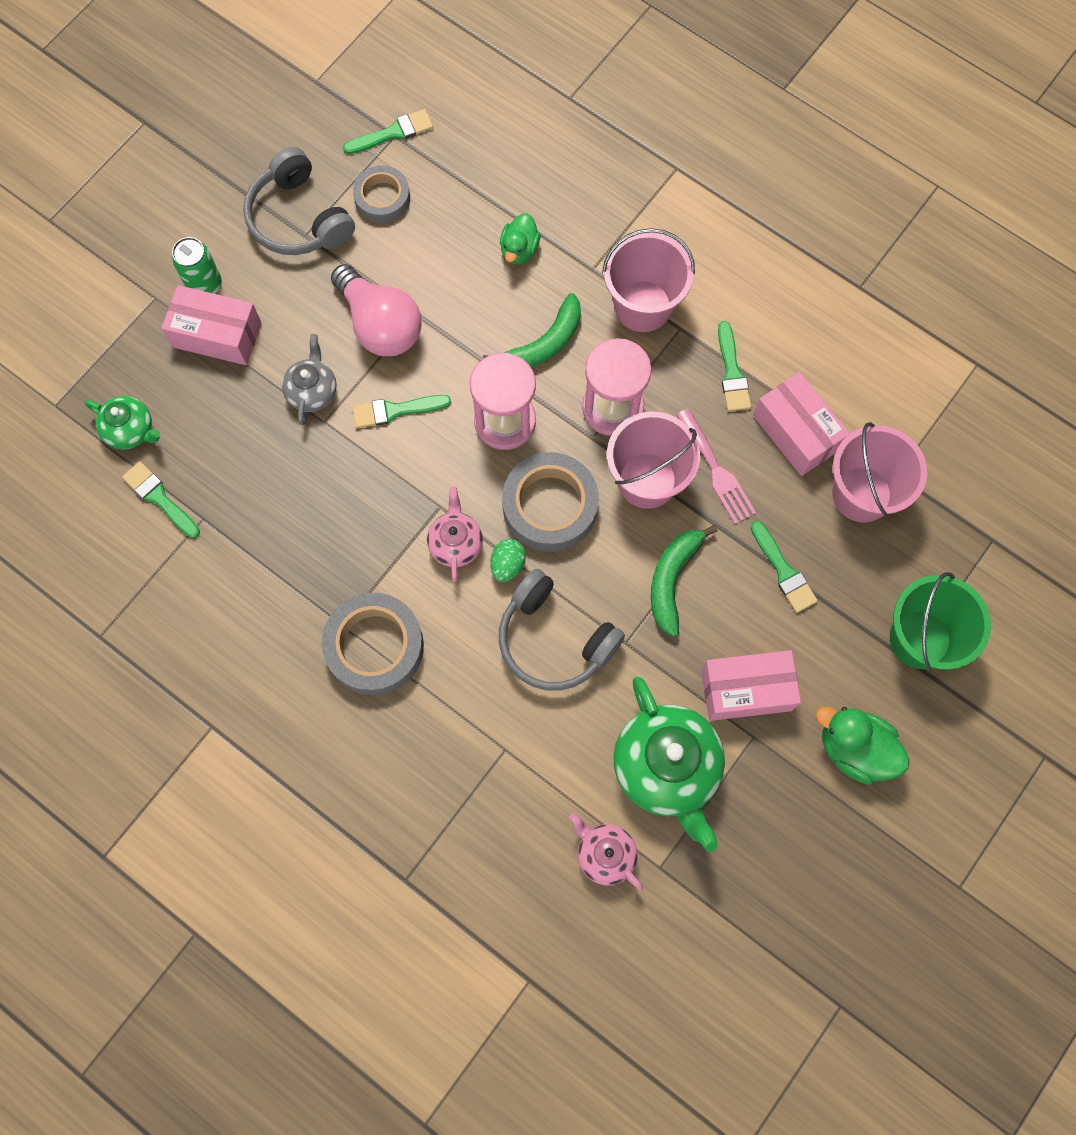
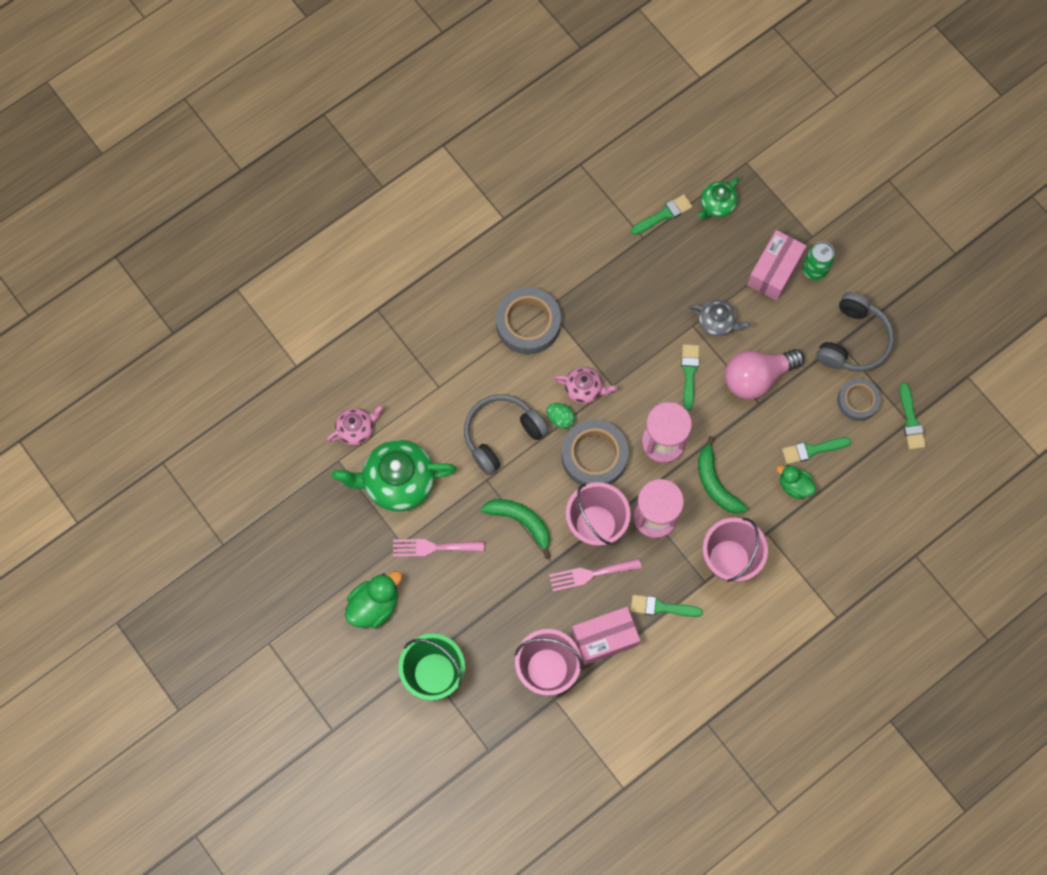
camera: 105 degrees right, 0 degrees up
(298, 218) = (853, 341): grey headphones -> grey headphones turned 135 degrees clockwise
(746, 690) = (433, 547): pink box -> pink fork
(783, 571) = (506, 597): green brush -> green brush (812, 450)

